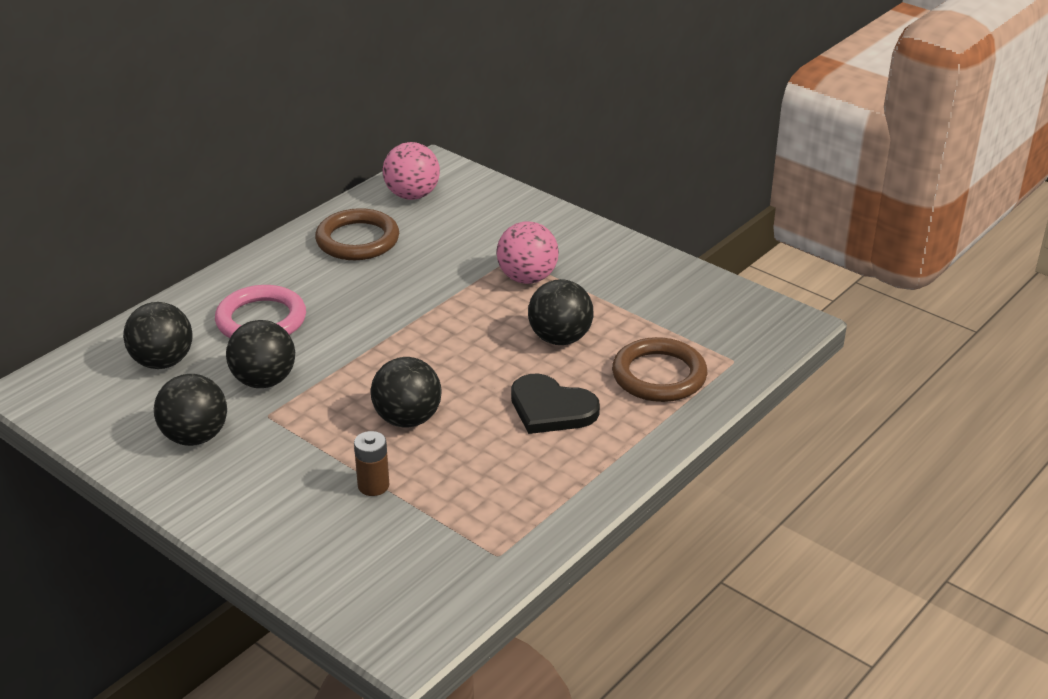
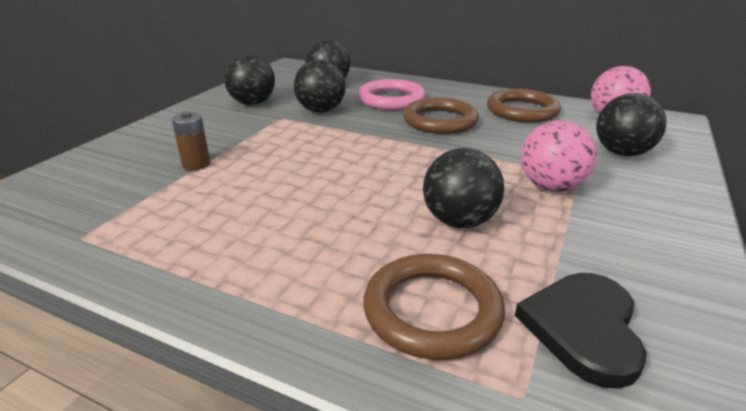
camera: 75 degrees right, 5 degrees down
(352, 300) = (440, 121): none -> brown ring
(407, 419) = (289, 164): black ball -> black ball (622, 153)
(551, 408) = (327, 234): black heart -> black heart (583, 328)

